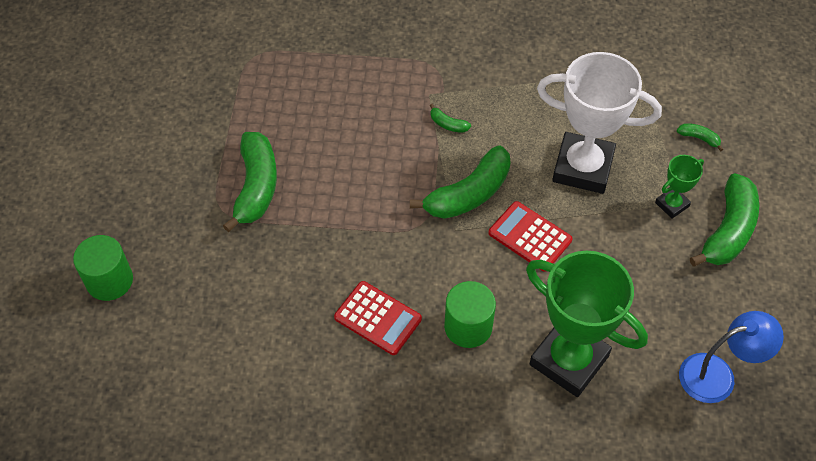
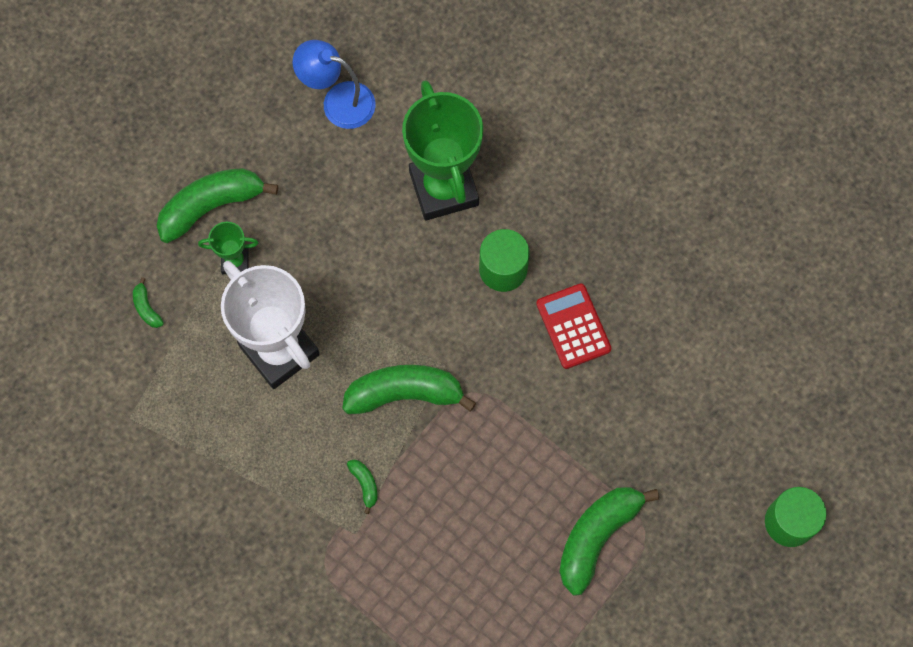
camera: 145 degrees left, 15 degrees up
(530, 236) = (385, 315): red calculator -> none

